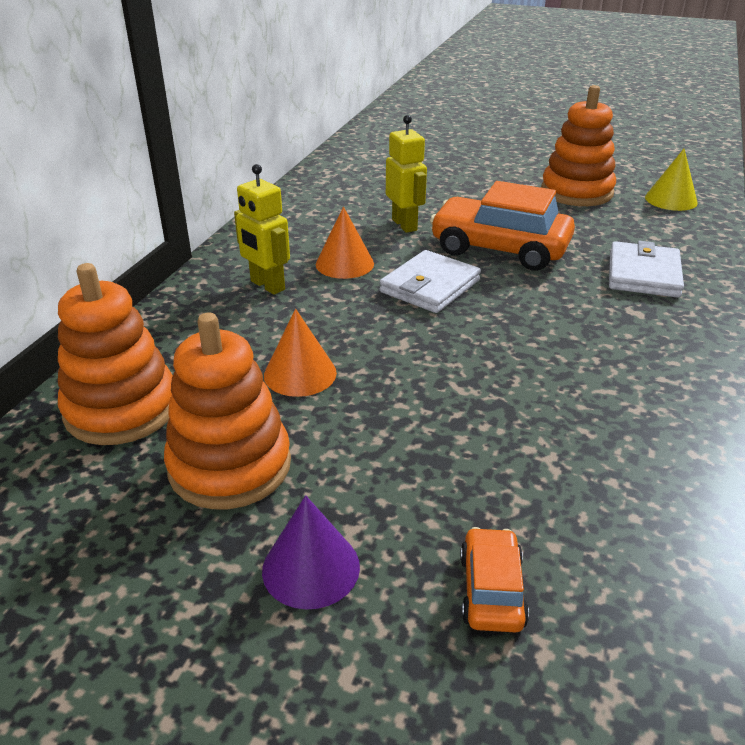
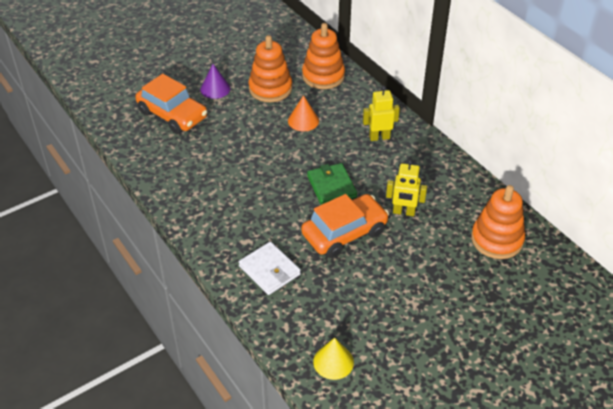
camera: 125 degrees right, 10 degrees up
(344, 264) = (378, 169): orange cone -> none
(430, 286) = (331, 186): white wallet -> green wallet
(491, 590) = (172, 115): orange car -> orange car, size x2.06
(576, 192) = (384, 320): orange stacking toy -> orange stacking toy (497, 239)

